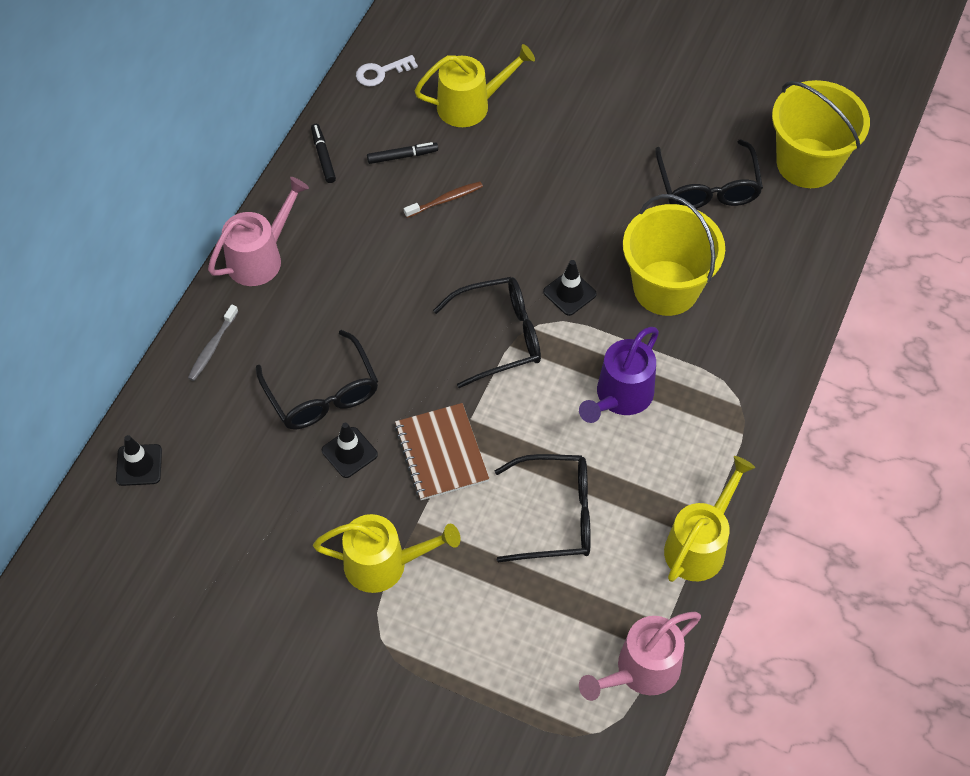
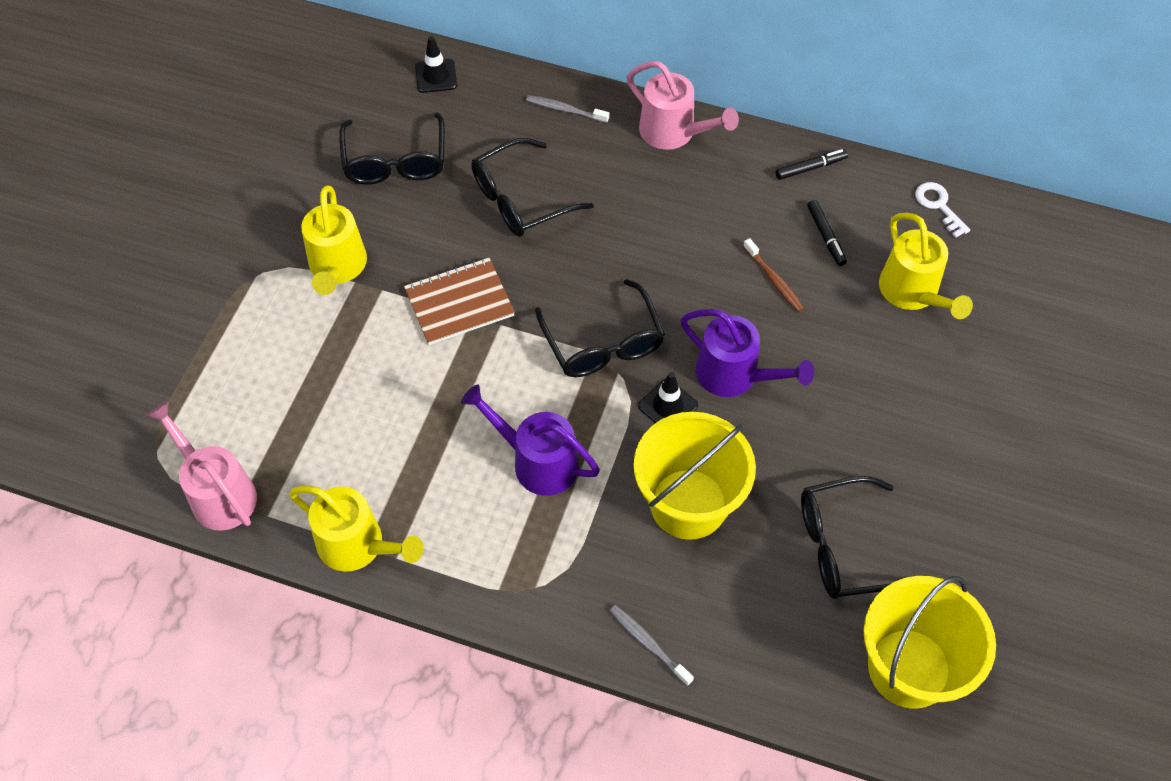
camera: 85 degrees right, 0 degrees up
(349, 452) = (456, 228): black traffic cone -> none
(543, 240) = (735, 375): none -> purple watering can
(556, 515) = (391, 408): black glasses -> black glasses (395, 161)
(791, 328) = (648, 644): none -> grey toothbrush

